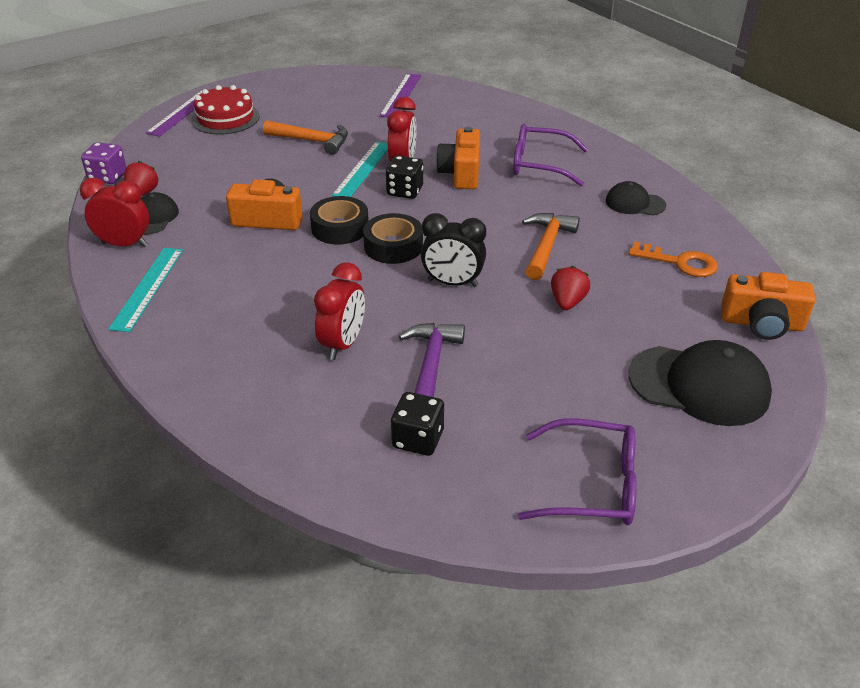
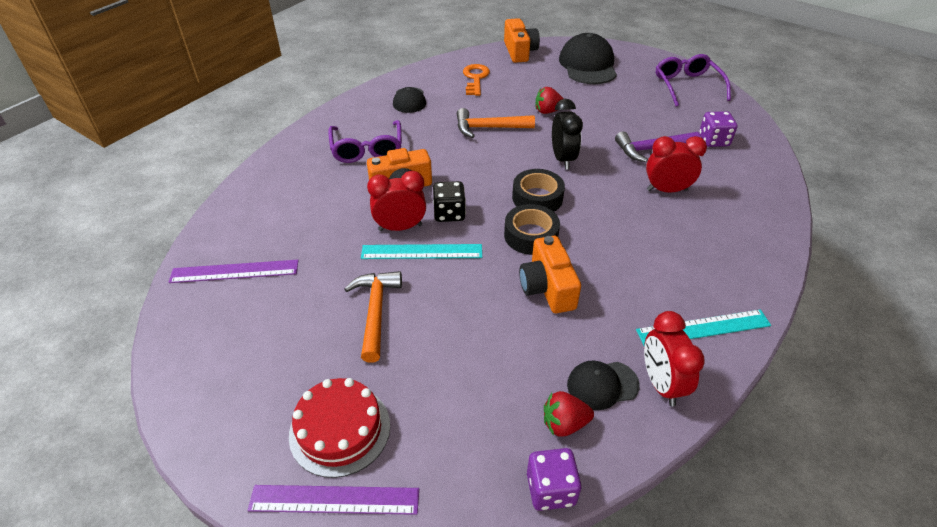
camera: 110 degrees left, 5 degrees up
(418, 439) = (713, 140): black dice -> purple dice

